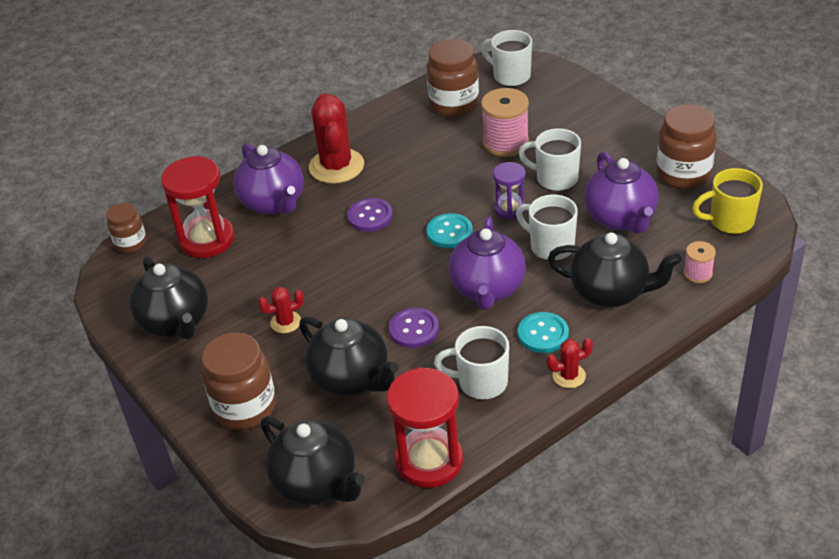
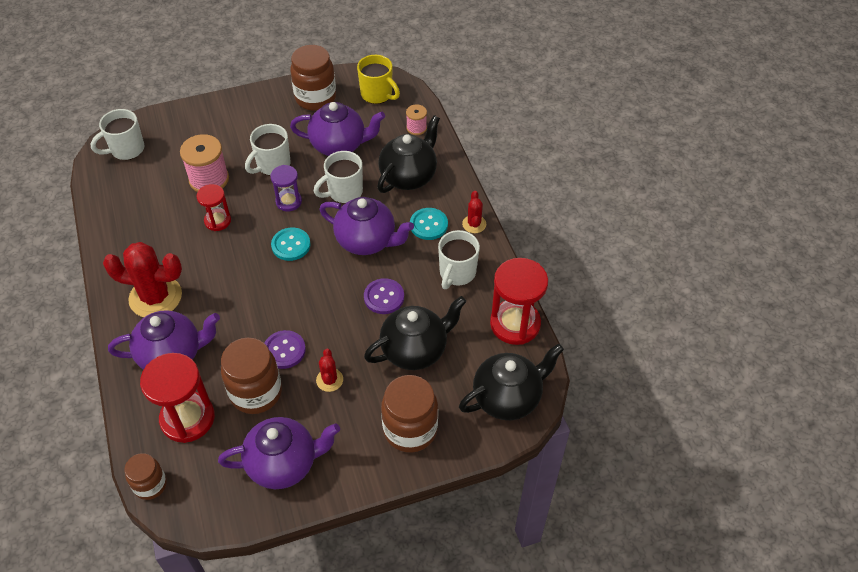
camera: 75 degrees left, 10 degrees up
(176, 323) = (284, 464): black teapot -> purple teapot
(370, 216) = (238, 290): purple button -> purple button (284, 350)
(453, 169) = (217, 221): none -> red hourglass
(454, 104) = (134, 195): brown jar -> brown jar (256, 392)
(729, 221) = (377, 94): yellow mug -> yellow mug turned 60 degrees counterclockwise

